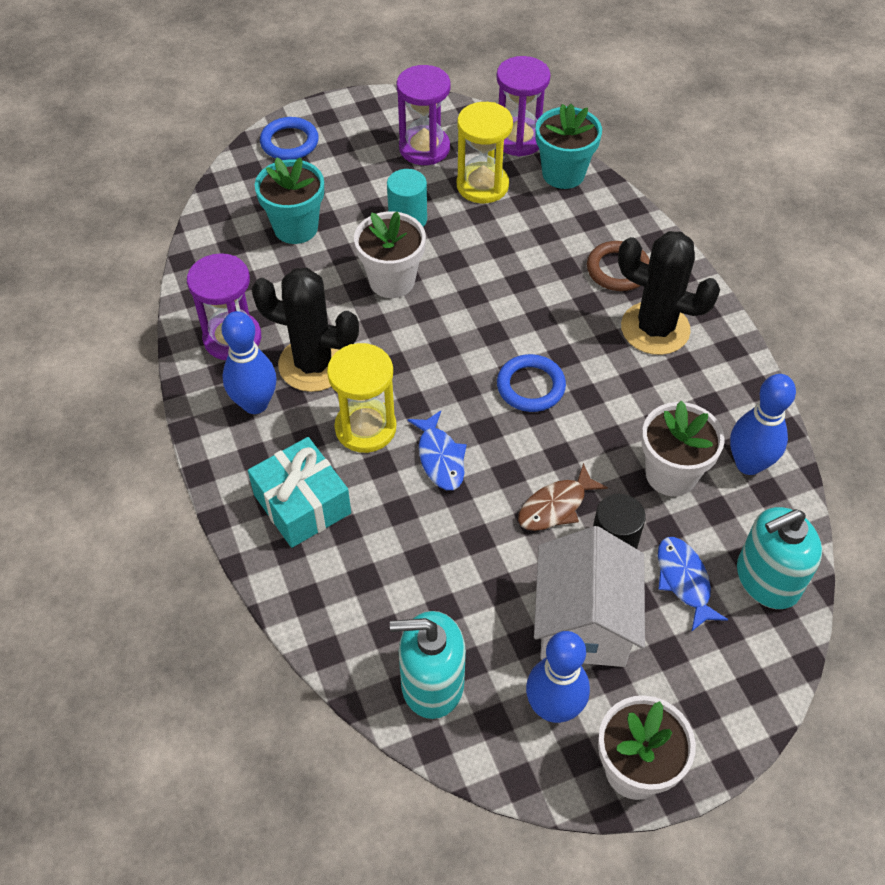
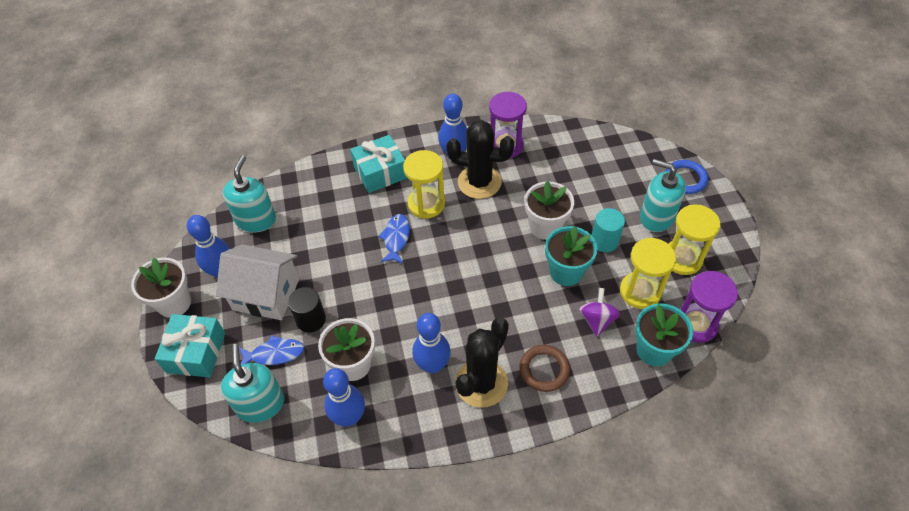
camera: 100 degrees right, 0 degrees up
(296, 228) = (598, 179): turquoise flower pot -> turquoise flower pot (566, 272)
(313, 364) = (479, 182): black cactus -> black cactus turned 75 degrees clockwise
(359, 170) = (656, 217): none -> turquoise soap dispenser
(424, 148) = (682, 258): purple hourglass -> yellow hourglass
(440, 458) = (396, 238): blue fish -> blue fish turned 105 degrees clockwise
(530, 386) = (442, 294): blue ring -> none
(534, 224) = (597, 320): none -> purple spinning top
(556, 506) = (346, 293): brown fish -> none
(644, 382) = (432, 365): none -> blue bowling pin
(715, 699) = (196, 352): none -> turquoise gift

